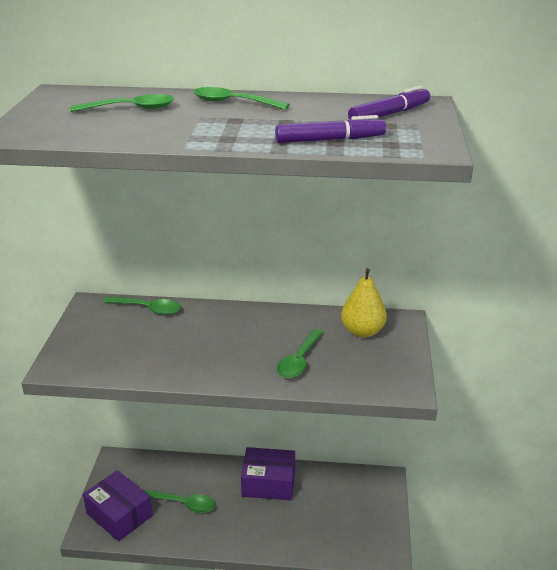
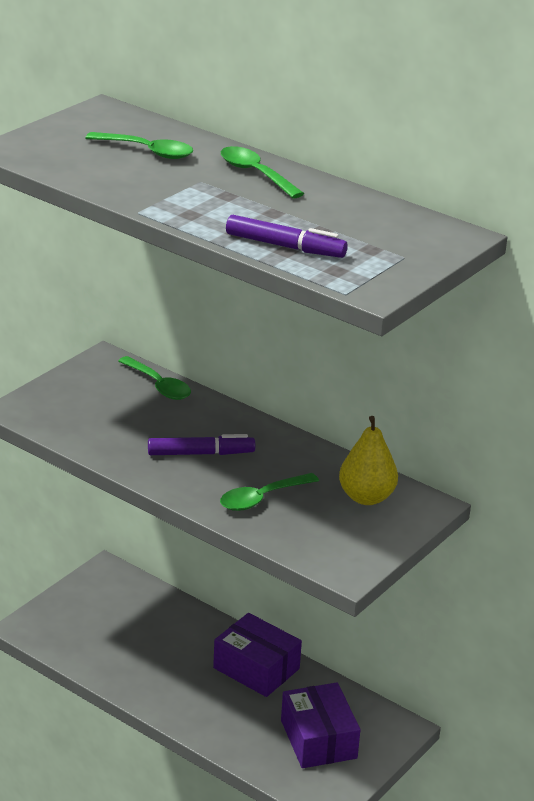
camera: 30 degrees right, 0 degrees up
(119, 514) = (68, 626): purple box -> purple box (318, 739)
(184, 504) = (144, 647): green spoon -> none
(389, 114) = (394, 237): purple marker -> purple marker (200, 453)

